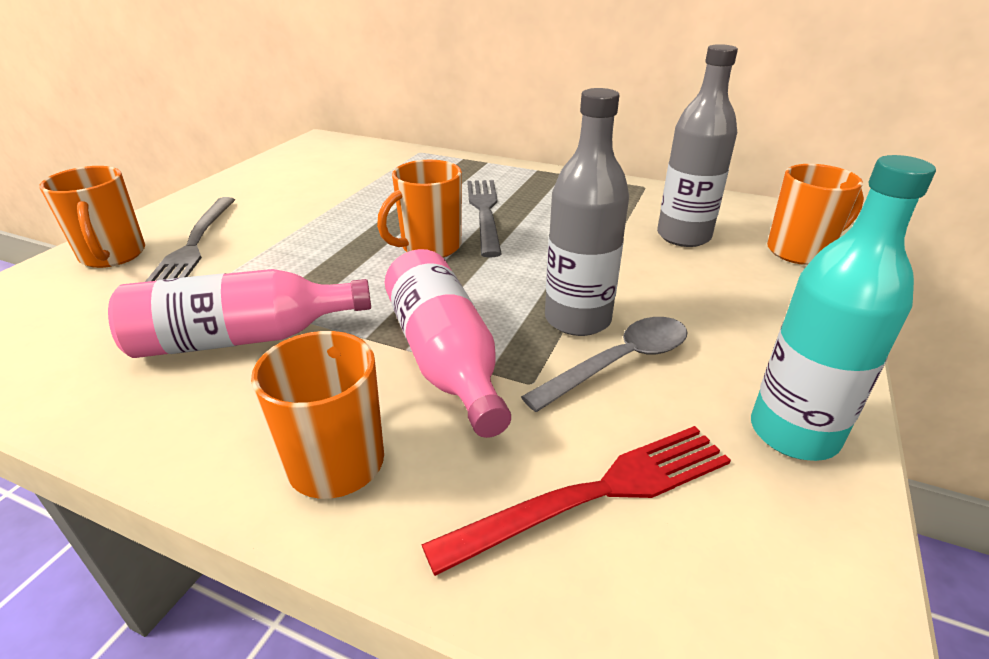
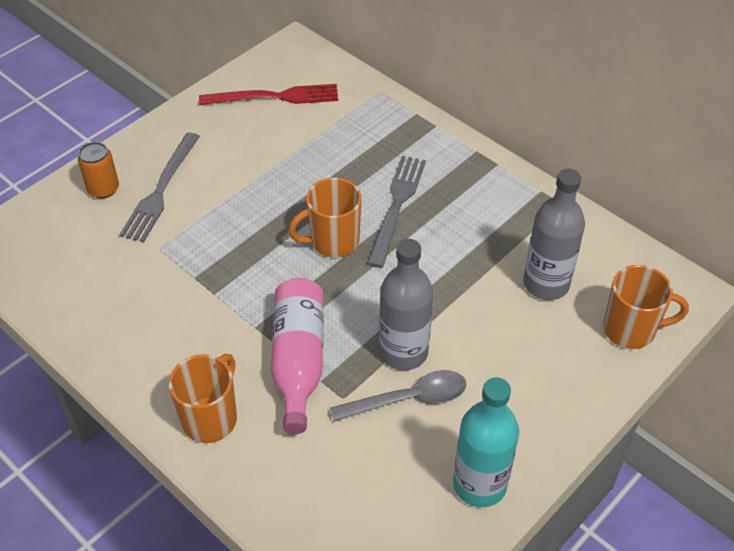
camera: 20 degrees right, 15 degrees up
(113, 256) = (103, 189): orange mug -> orange can
(243, 338) = (178, 305): pink bottle -> none
(595, 494) = (338, 484): red fork -> red fork (274, 97)

